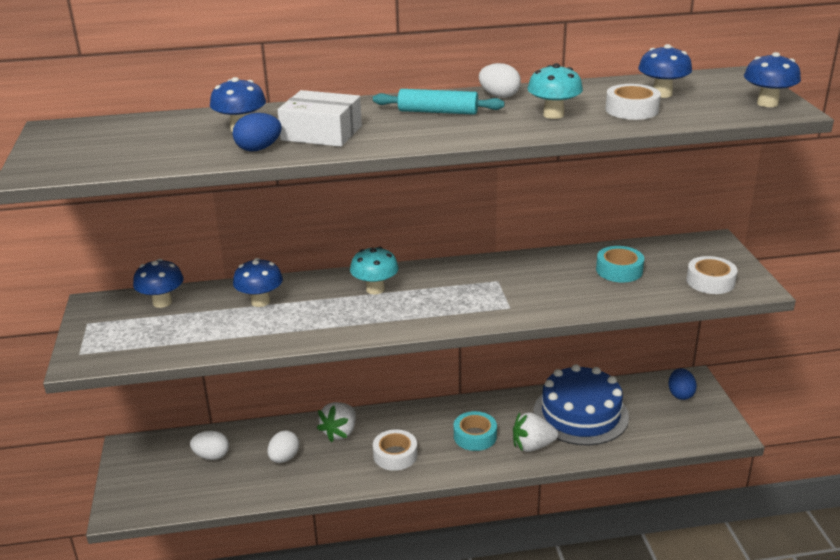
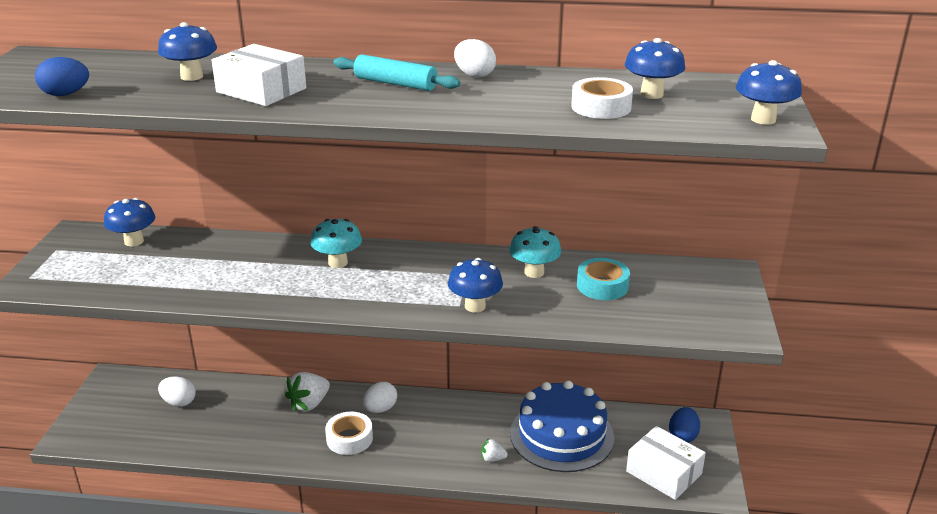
camera: 15 degrees right, 0 degrees up
(258, 149) = (187, 98): blue egg -> blue egg (66, 94)
(260, 302) = (221, 256): blue mushroom -> blue mushroom (475, 306)
(284, 458) = (243, 419): white egg -> white egg (380, 409)
(475, 436) = (439, 436): turquoise tape -> none
(532, 446) = (492, 459): white strawberry -> white strawberry, size x0.54
(553, 115) = (511, 102): turquoise mushroom -> turquoise mushroom (534, 272)
(680, 427) = (664, 472): none -> white box
(710, 281) = (696, 315): white tape -> none

